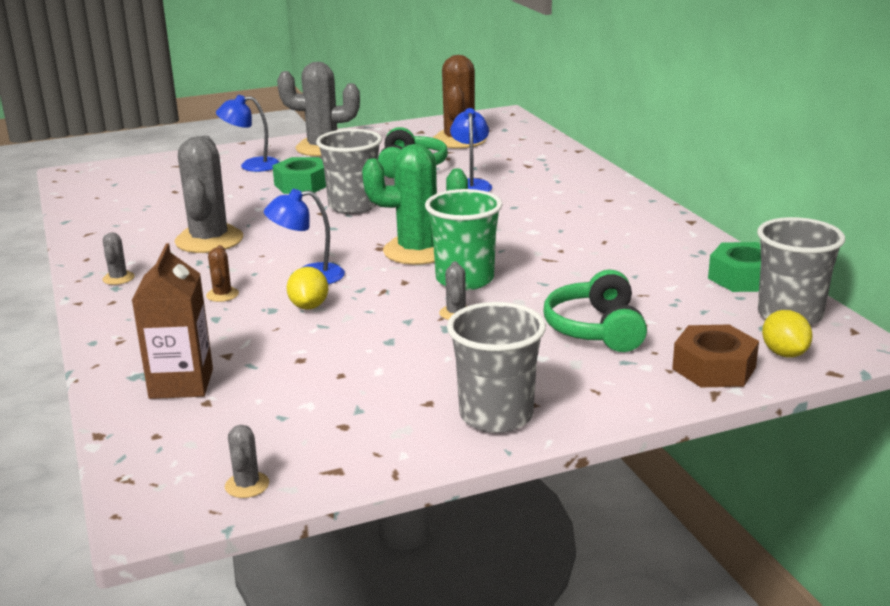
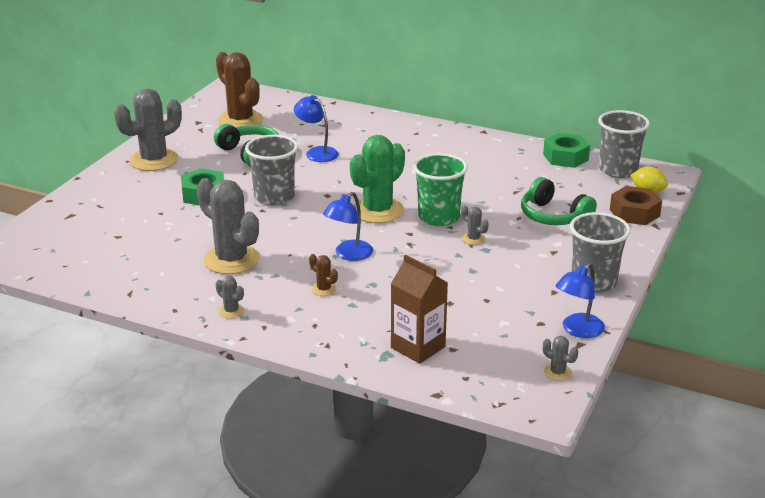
camera: 45 degrees left, 5 degrees up
(251, 165) = (131, 194): blue lamp -> blue lamp (578, 330)
(309, 306) = (389, 272): yellow lemon -> none

